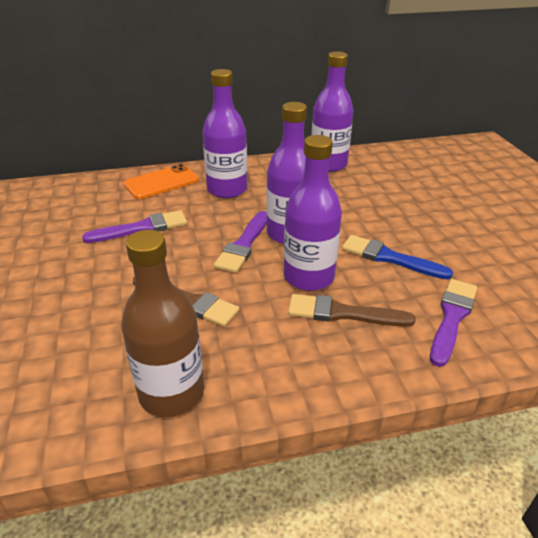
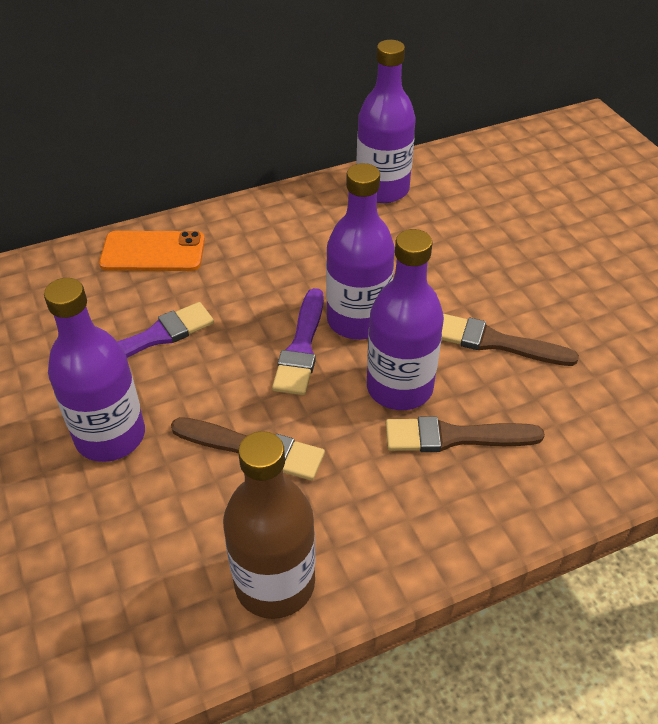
camera: 10 degrees left, 10 degrees up
(161, 182) = (153, 252): orange phone -> orange phone turned 45 degrees clockwise
(227, 189) = (251, 253): purple bottle -> purple bottle (110, 436)
(390, 258) = (496, 342): blue brush -> brown brush
(452, 318) = (586, 423): purple brush -> none

